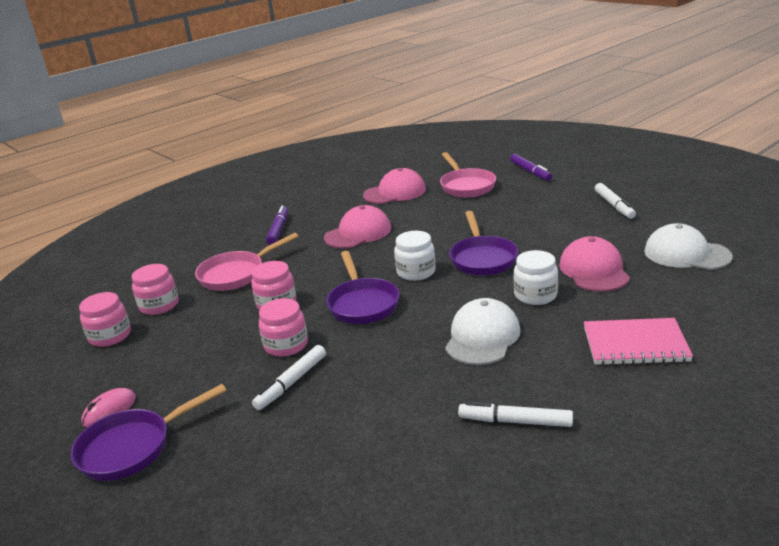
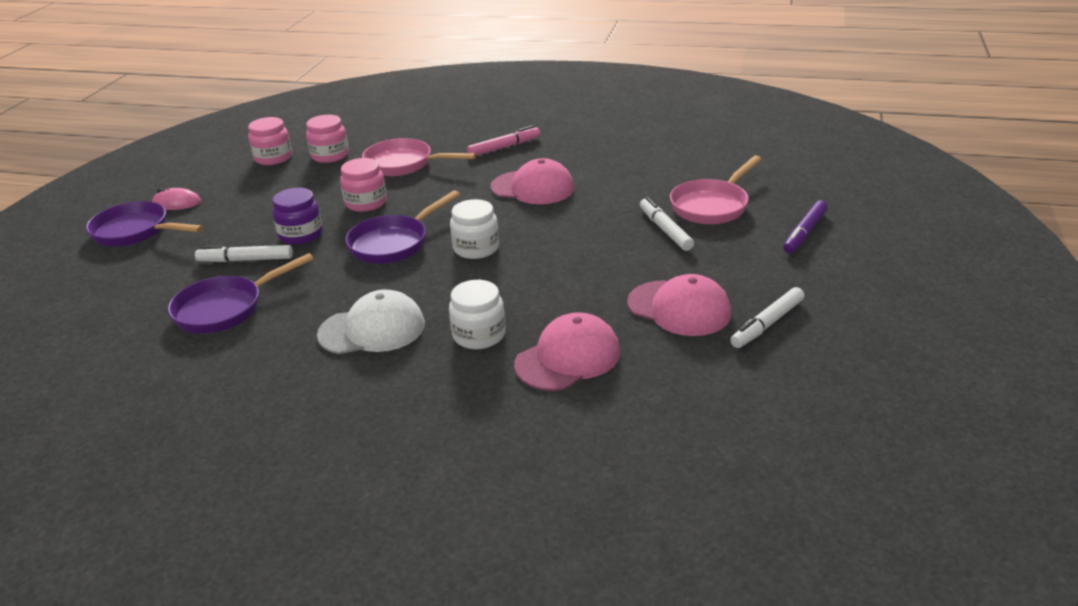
camera: 55 degrees right, 5 degrees up
(278, 229) = (504, 147): purple marker -> pink marker
(286, 345) = (301, 234): pink jar -> purple jar
(395, 192) = (648, 171): pink cap -> pink cap (679, 308)
(482, 258) = (536, 276): purple pan -> purple pan (225, 309)
(515, 421) = (235, 395): white marker -> white marker (665, 230)
(635, 344) = (414, 433): pink notebook -> none
(686, 254) = (673, 419): white cap -> none

